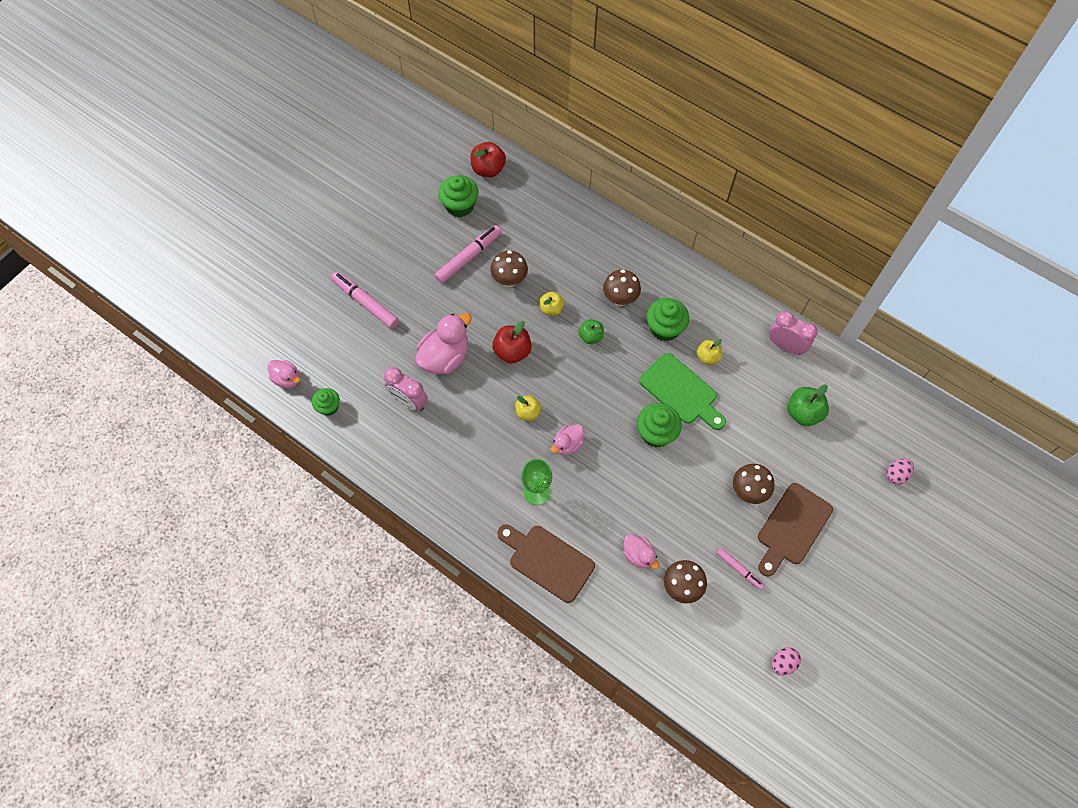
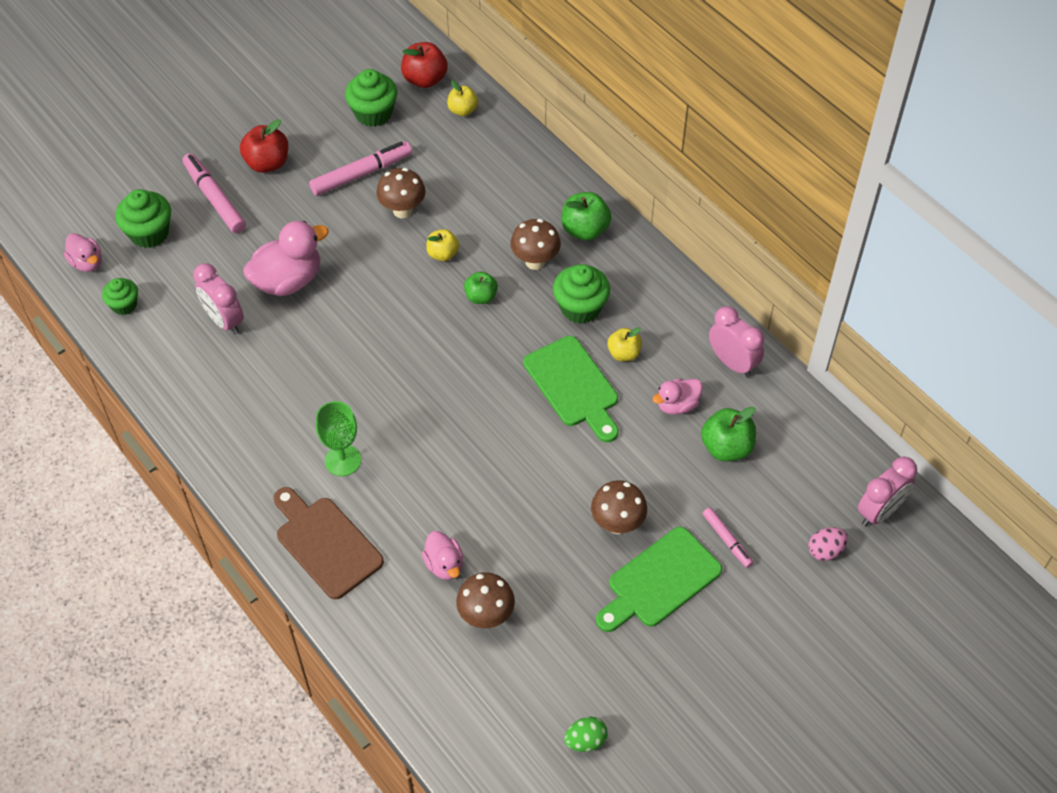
camera: 15 degrees right, 10 degrees down
(512, 351) = (375, 292): red apple -> red apple (267, 163)
(528, 412) = (367, 366): yellow apple -> yellow apple (462, 110)
(567, 444) = (403, 415): pink duck -> pink duck (677, 405)
(646, 265) = (585, 230): none -> green apple
(656, 433) = (522, 427): green cupcake -> green cupcake (149, 233)
(739, 569) = (569, 614): pink marker -> pink marker (727, 540)
(783, 663) = (585, 741): pink egg -> green egg
(792, 527) = (659, 581): brown cutting board -> green cutting board
(922, 435) = (879, 512): none -> pink clock

